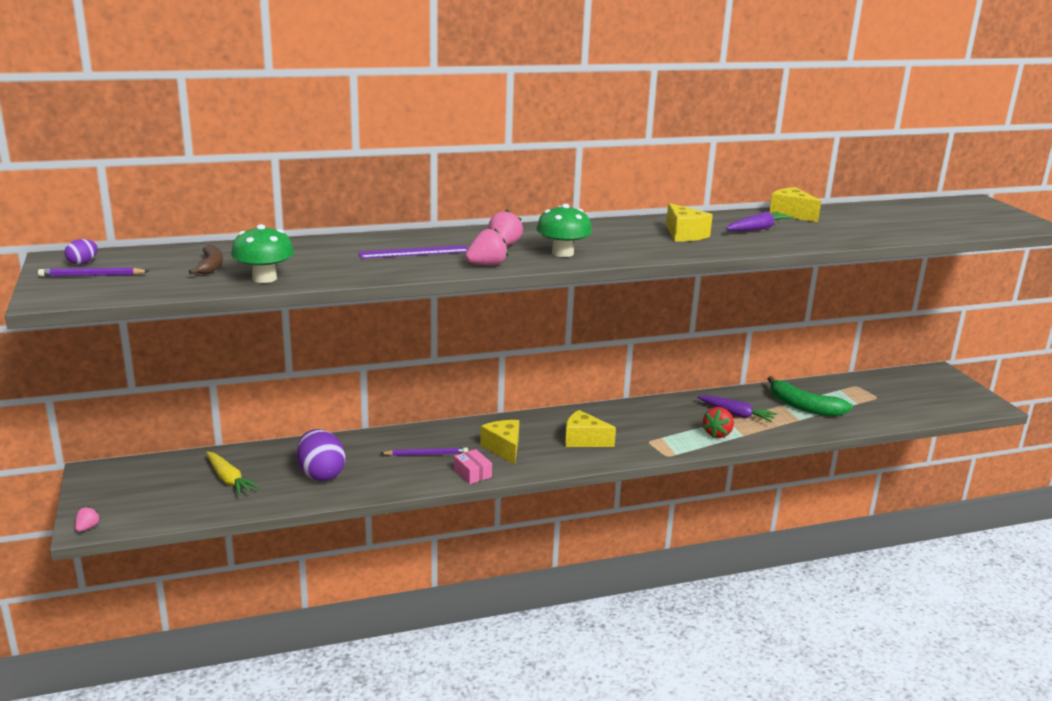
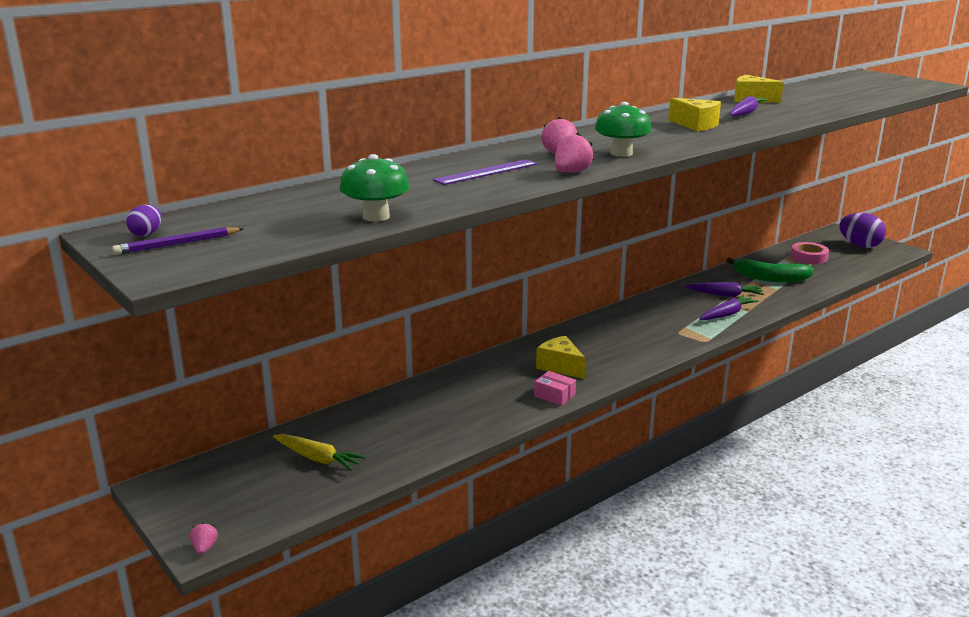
camera: 20 degrees left, 0 degrees up
(211, 266) = (300, 215): brown banana -> none
(321, 474) = (409, 430): purple egg -> purple egg (859, 245)
(426, 454) = (494, 388): purple pencil -> none
(584, 440) = (623, 343): yellow cheese -> none
(717, 434) = (727, 314): red strawberry -> purple carrot
(871, 393) = (808, 257): none -> pink tape

